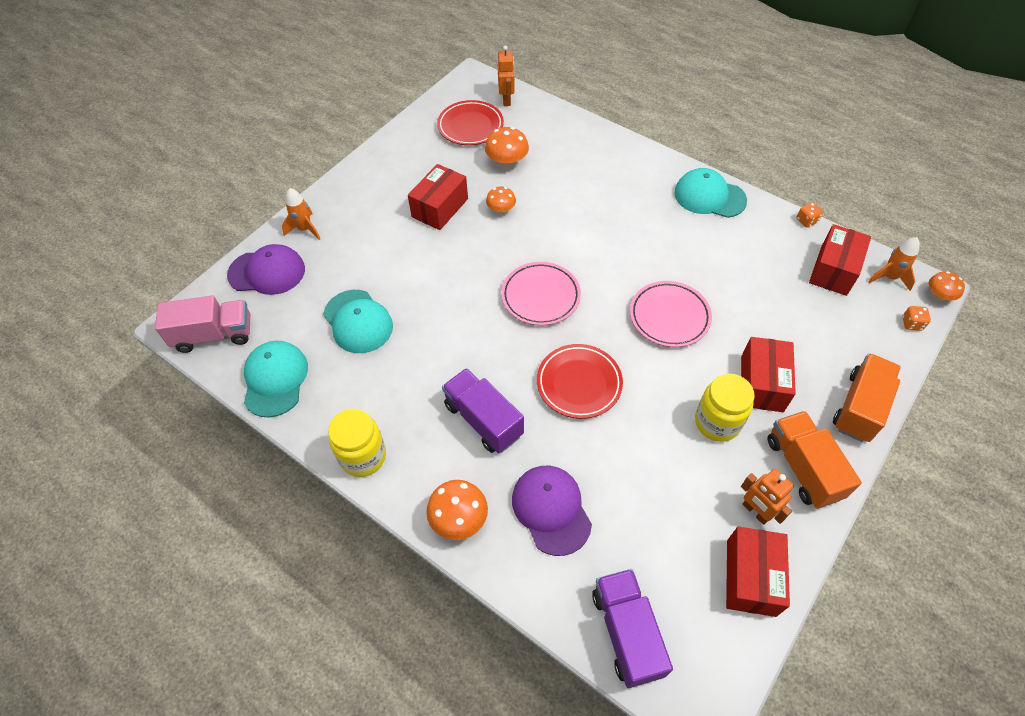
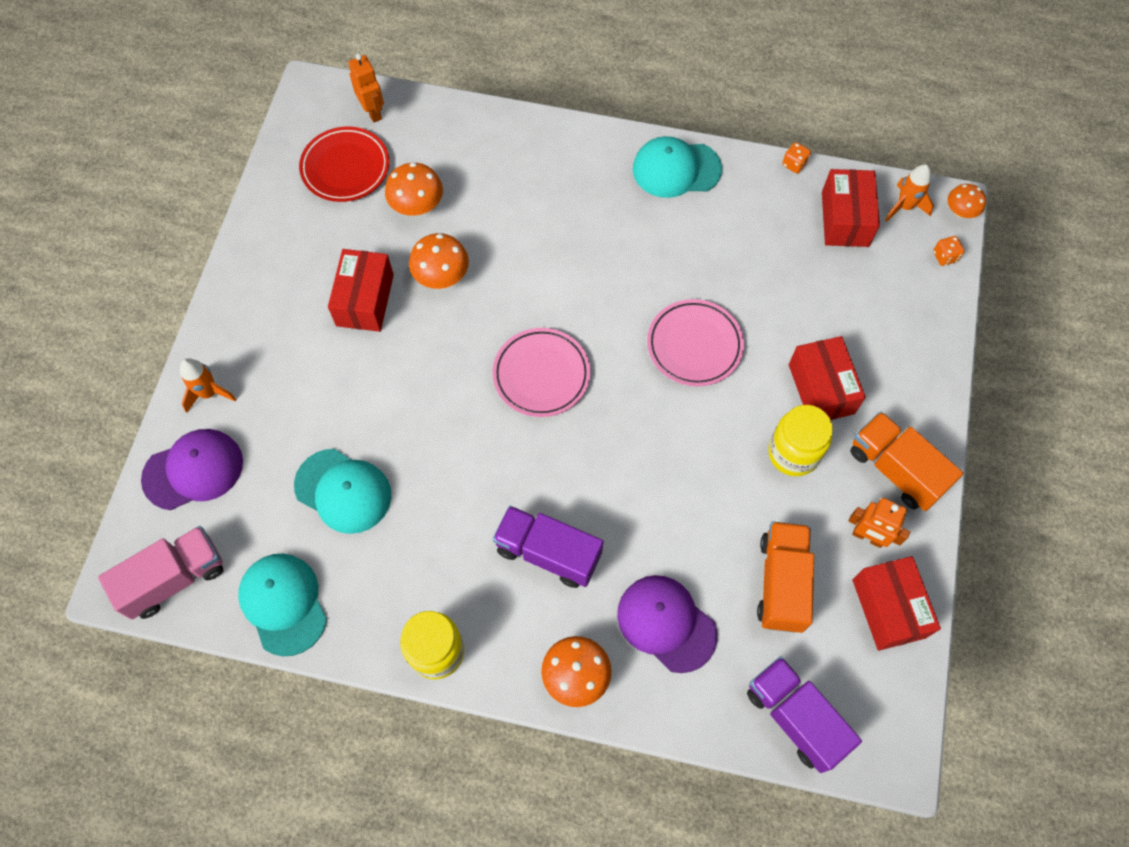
camera: 25 degrees left, 10 degrees up
(501, 210) = (441, 276): orange mushroom -> orange mushroom, size x1.53
(579, 383) = (632, 466): red plate -> none
(859, 407) = (926, 377): orange truck -> orange truck (781, 583)

